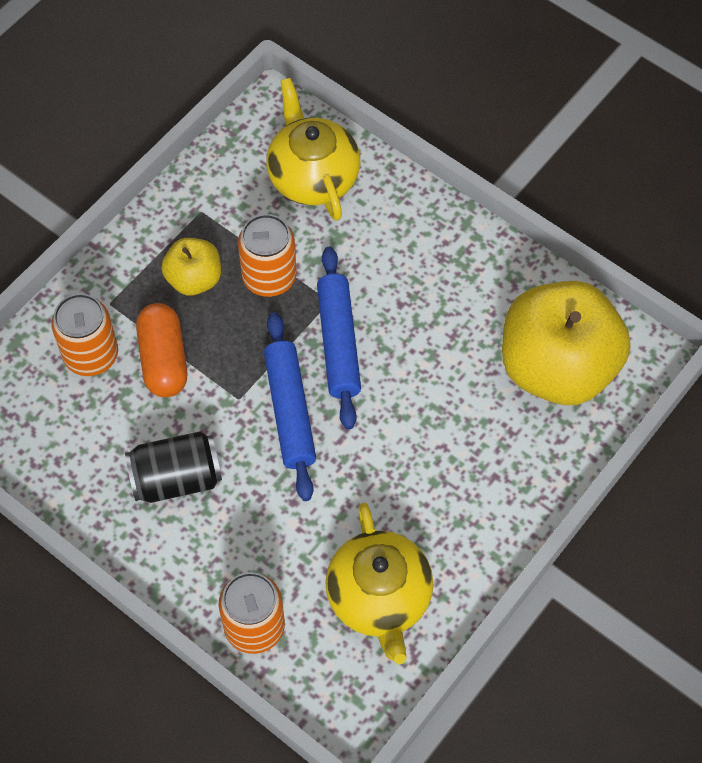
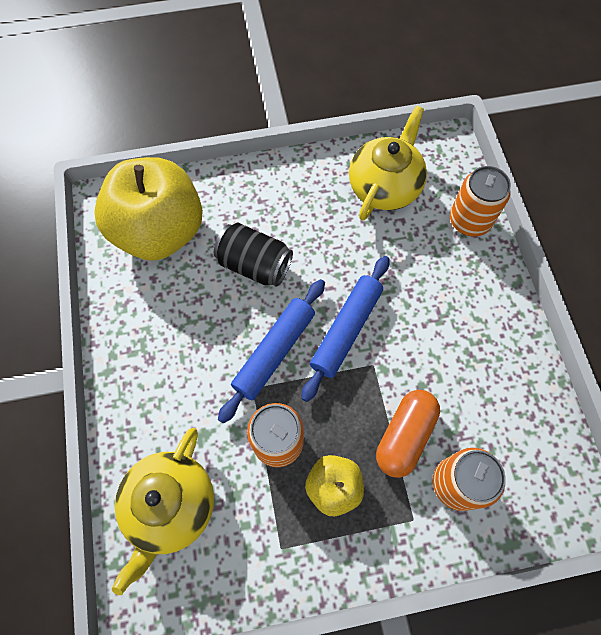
camera: 140 degrees left, 5 degrees up
(176, 479) = (455, 341): black can -> black can (254, 265)

